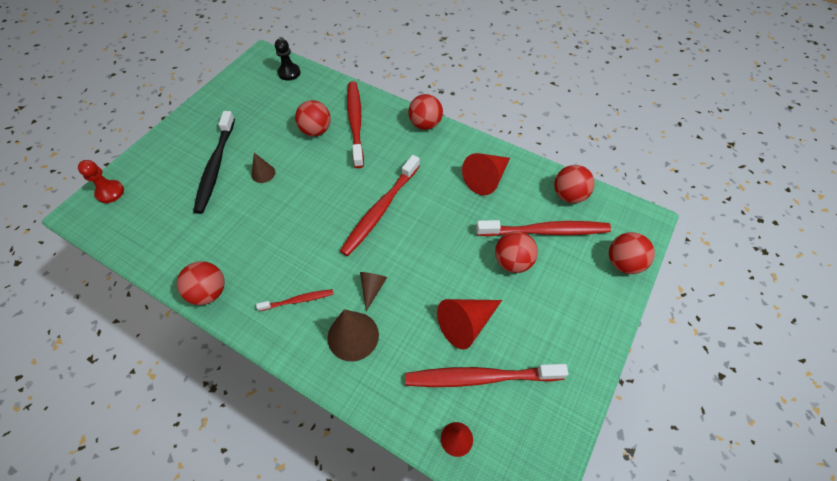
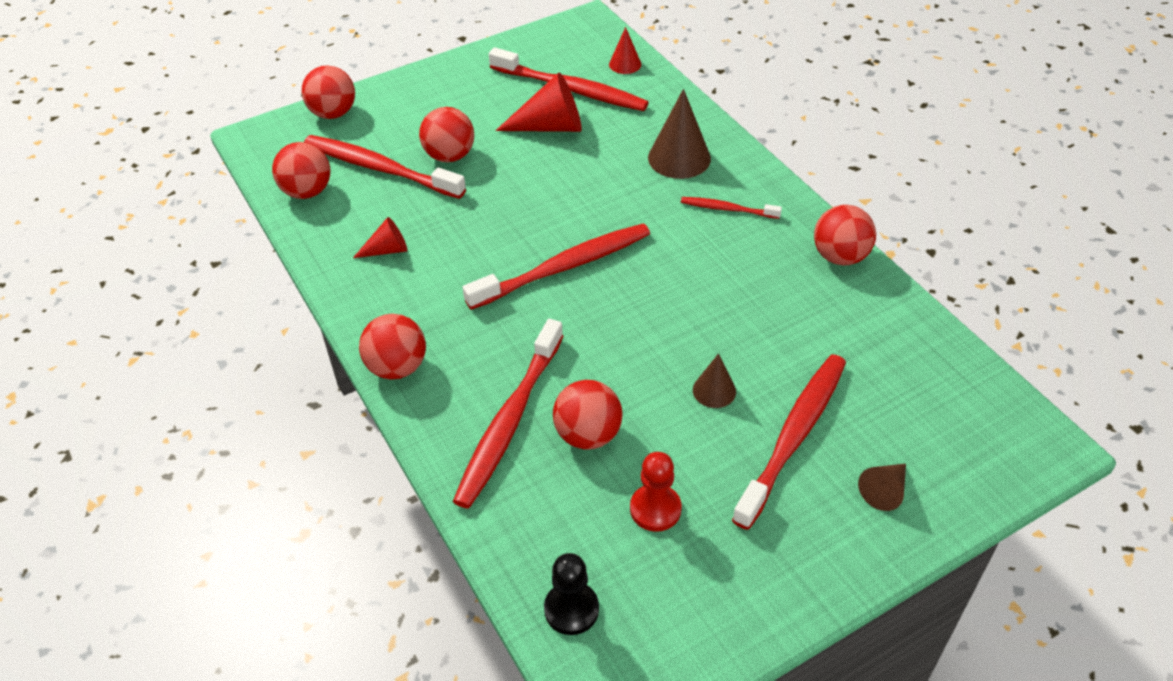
camera: 150 degrees left, 10 degrees down
(110, 192) = (992, 463): red pawn -> red pawn (655, 509)
(215, 167) = (793, 436): black toothbrush -> red toothbrush
(372, 288) = (632, 189): brown cone -> brown cone (884, 491)
(486, 179) = (387, 250): red cone -> red cone, size x0.57

